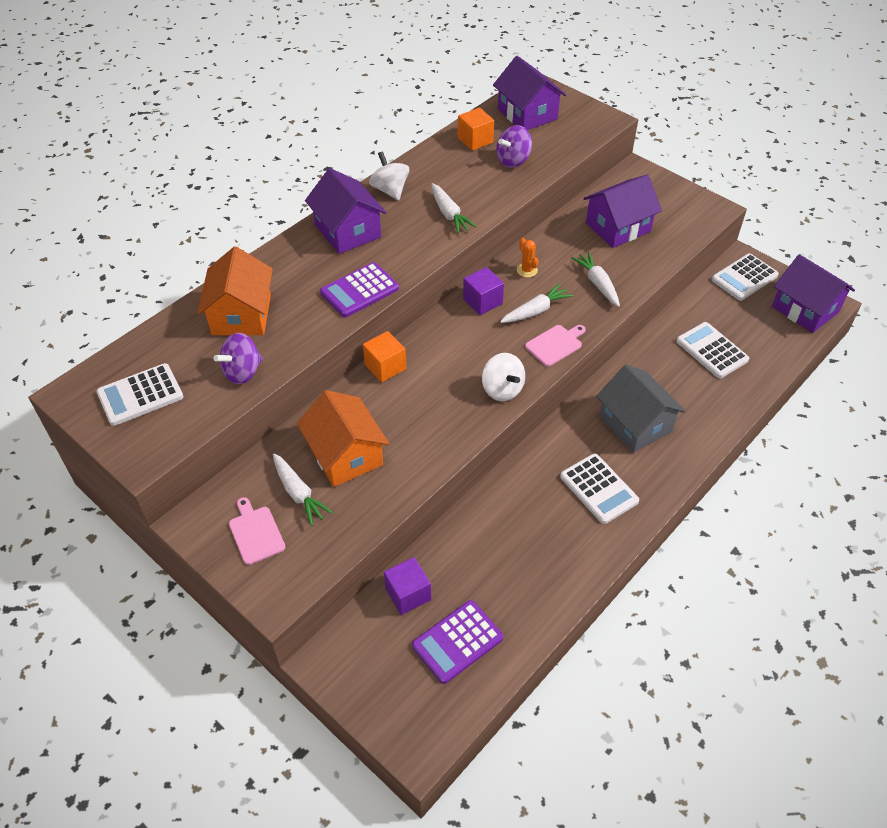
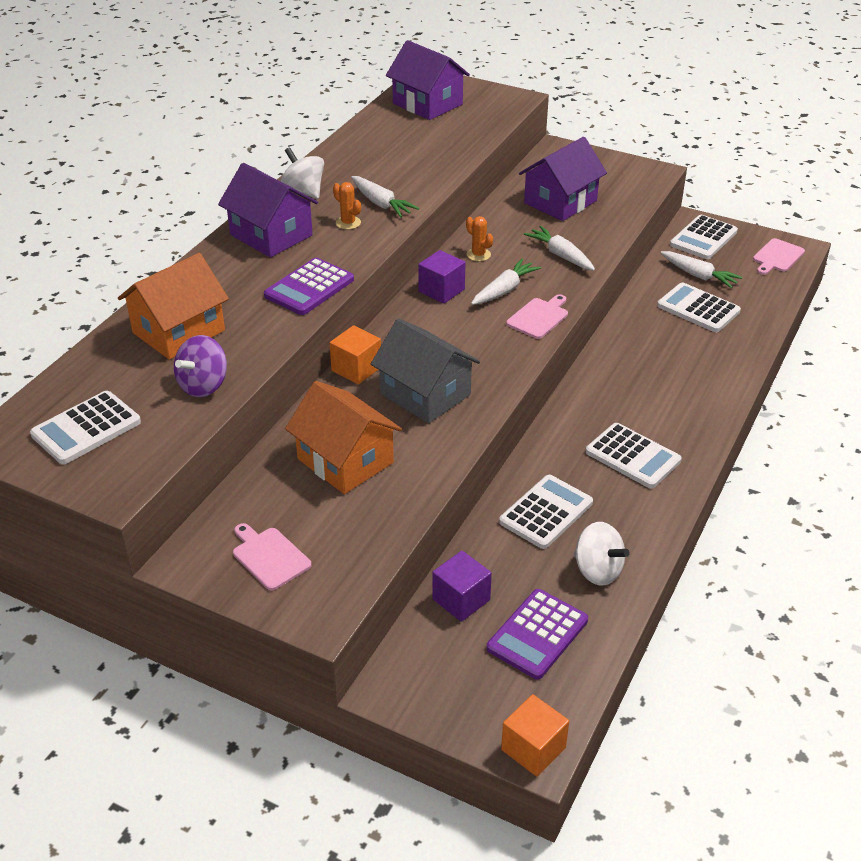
camera: 15 degrees left, 10 degrees down
(241, 315) = (178, 332): orange house -> orange house turned 60 degrees clockwise
(299, 493) = (305, 508): white carrot -> white carrot (698, 275)
(415, 229) = (348, 223): none -> orange cactus
(475, 140) = (380, 134): orange cube -> orange cube (533, 748)
(502, 389) = (498, 368): white spinning top -> white spinning top (597, 570)
(506, 527) = (546, 512): none -> white calculator
(513, 160) = (430, 146): purple spinning top -> none
(635, 424) = (646, 389): grey house -> grey house (425, 394)
(805, 309) = (777, 257): purple house -> pink cutting board

